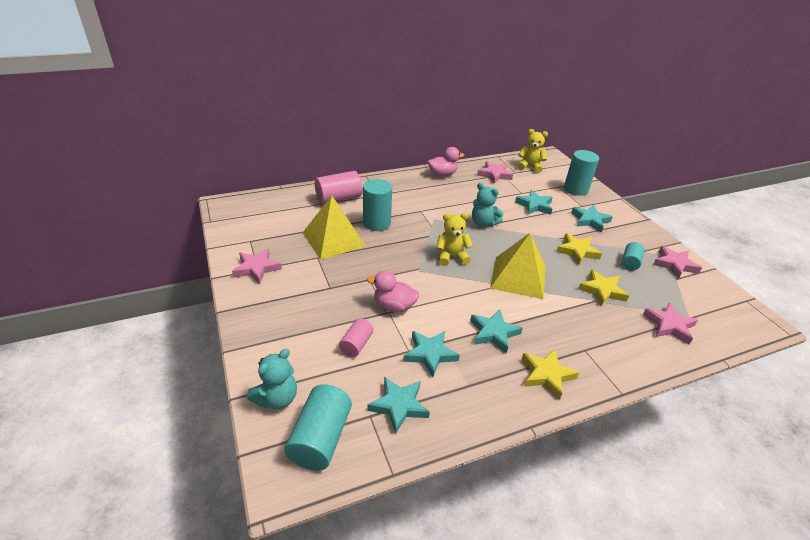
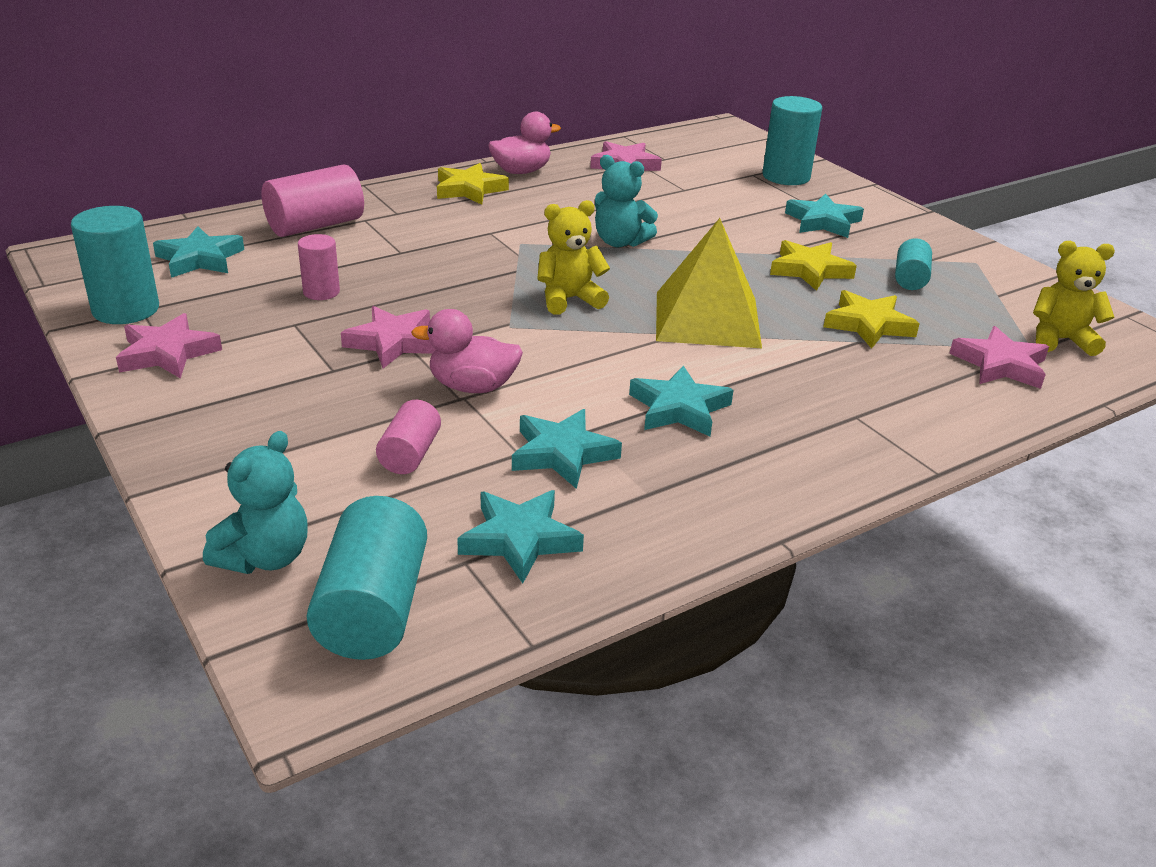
camera: 10 degrees left, 5 degrees down
(333, 239) = (321, 292): yellow pyramid -> pink cylinder
(376, 223) = (405, 259): turquoise cylinder -> turquoise cylinder (126, 309)
(530, 167) = (691, 148): yellow teddy bear -> yellow teddy bear (1060, 340)
(534, 205) = (713, 207): turquoise star -> turquoise star (200, 259)
(546, 375) = (793, 461): yellow star -> yellow star (469, 189)
(674, 264) = (990, 275): pink star -> pink star (393, 342)

